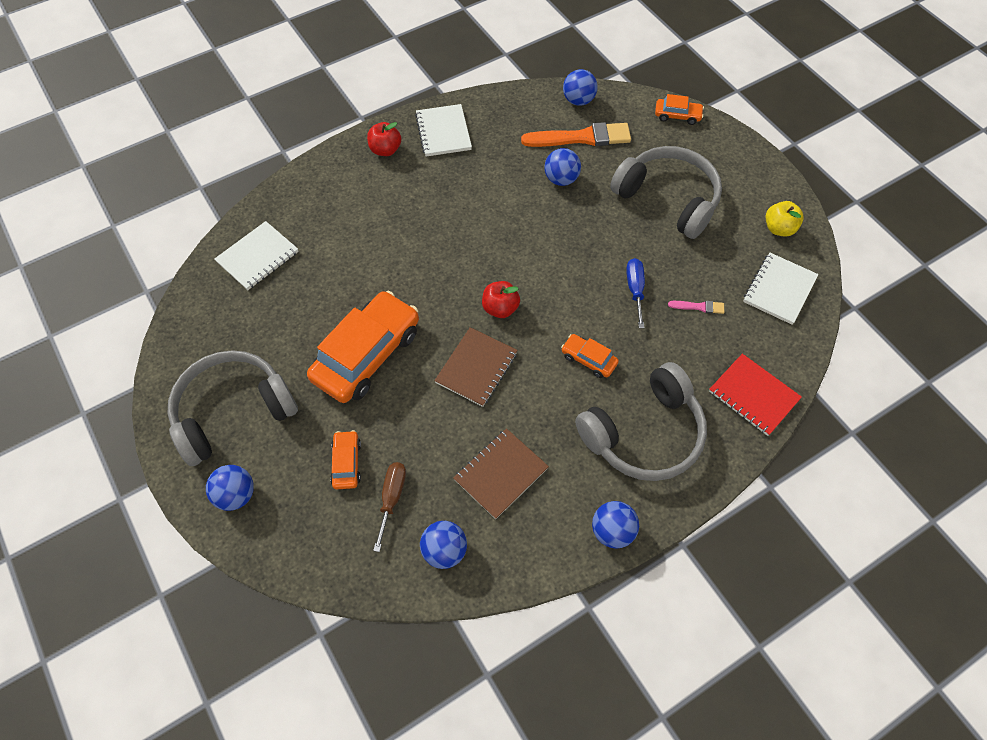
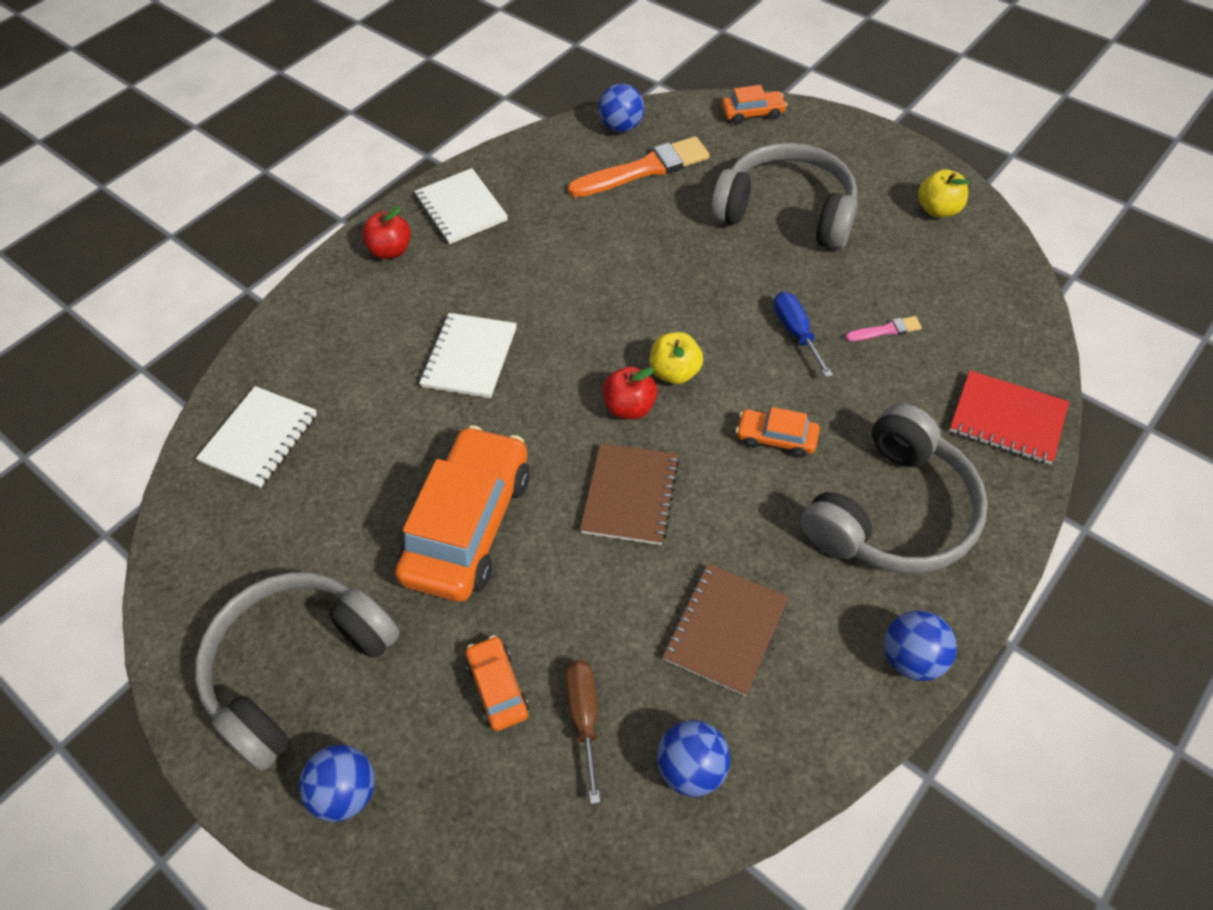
camera: 15 degrees left, 5 degrees down
(540, 293) = (675, 372): none -> yellow apple
(561, 179) = (640, 225): blue ball -> none
(779, 289) = (974, 281): white notebook -> white notebook (469, 357)

